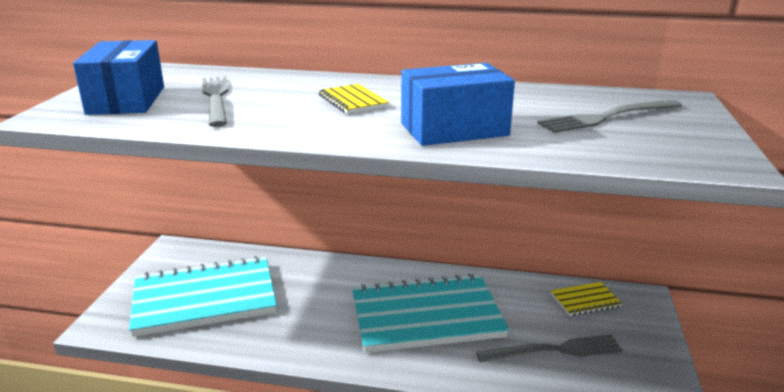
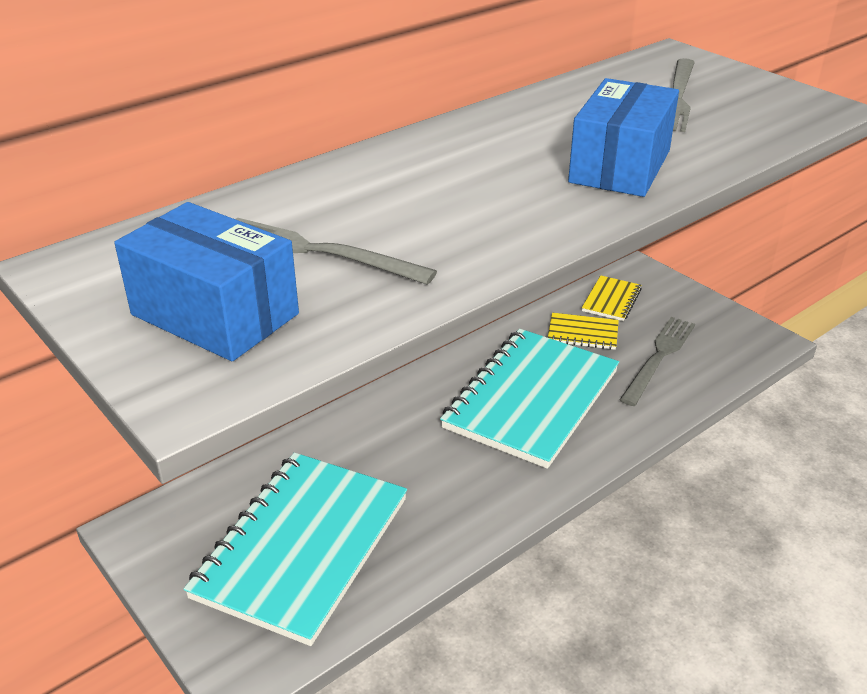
camera: 50 degrees left, 10 degrees up
(352, 101) = (459, 180): yellow notebook -> yellow notebook (583, 333)

